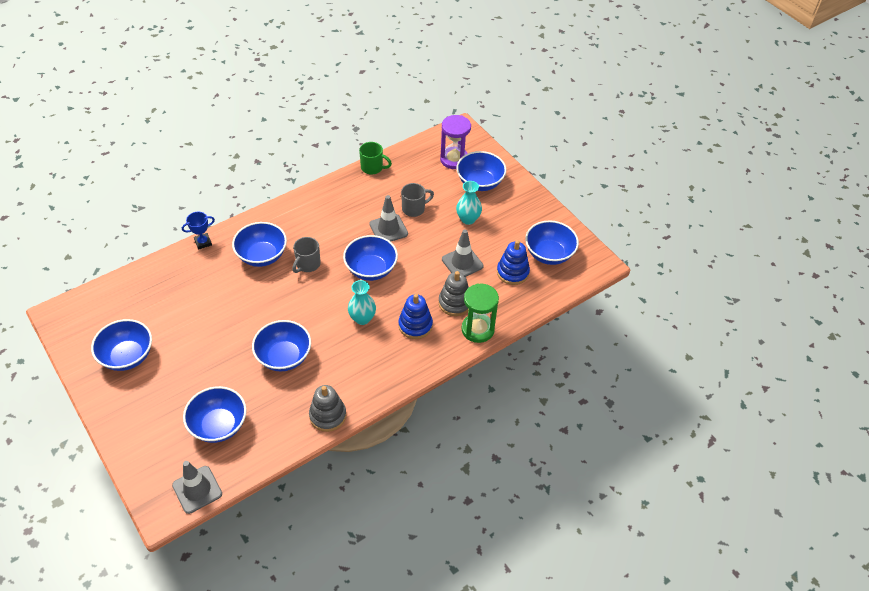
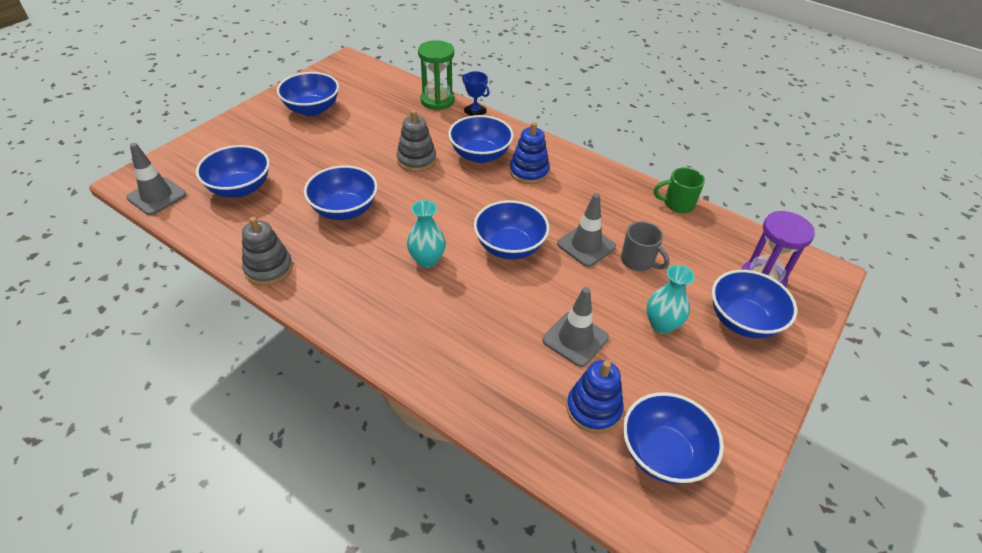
camera: 70 degrees right, 5 degrees down
(307, 264) = (487, 191): grey mug -> none
(372, 168) = (677, 204): green mug -> green mug turned 90 degrees clockwise
(415, 325) = (437, 315): blue stacking toy -> blue stacking toy (529, 172)
(455, 303) = (497, 349): grey stacking toy -> grey stacking toy (416, 160)
(477, 329) = (460, 390): green hourglass -> green hourglass (437, 100)

